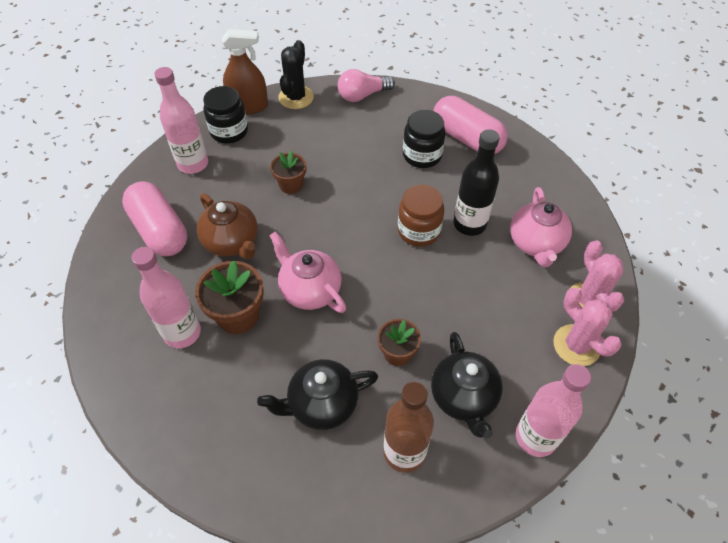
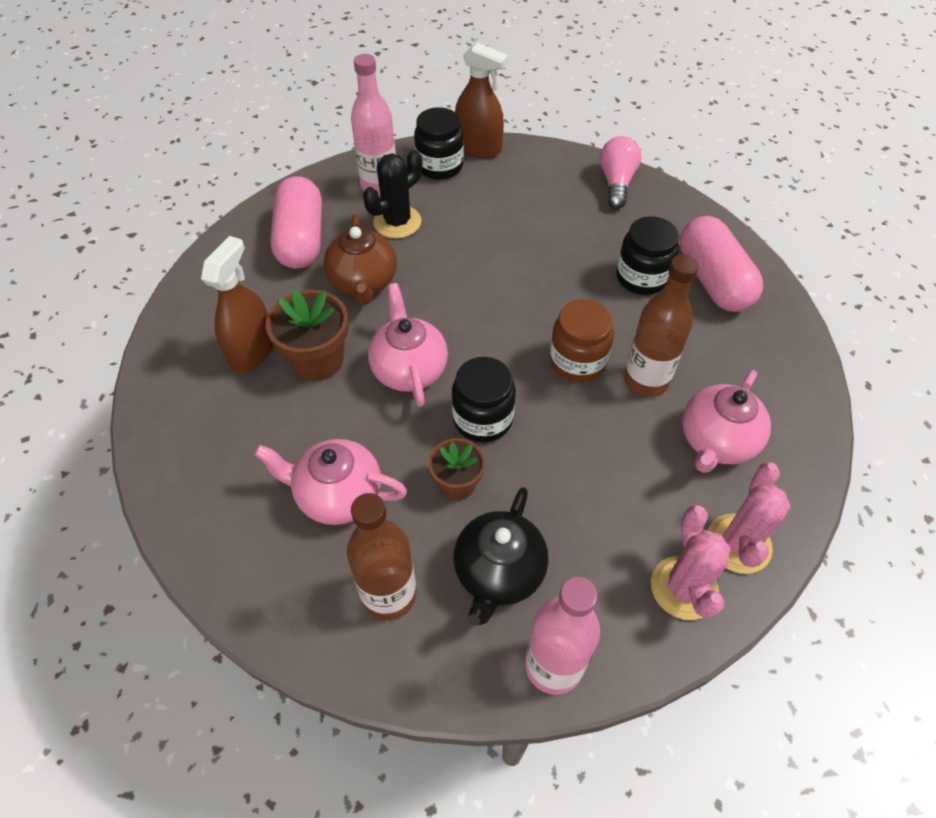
camera: 30 degrees right, 0 degrees up
(182, 333) = (252, 351): pink bottle -> brown spray bottle
(291, 185) = (466, 249): brown flower pot -> none
(296, 97) = (537, 157): black cactus -> black cactus (397, 222)
(322, 404) = (338, 495): black teapot -> pink teapot
(362, 95) = (616, 183): pink light bulb -> pink light bulb turned 90 degrees clockwise
(384, 300) = (482, 419): none -> black jar
(469, 224) = (645, 380): black bottle -> brown bottle

